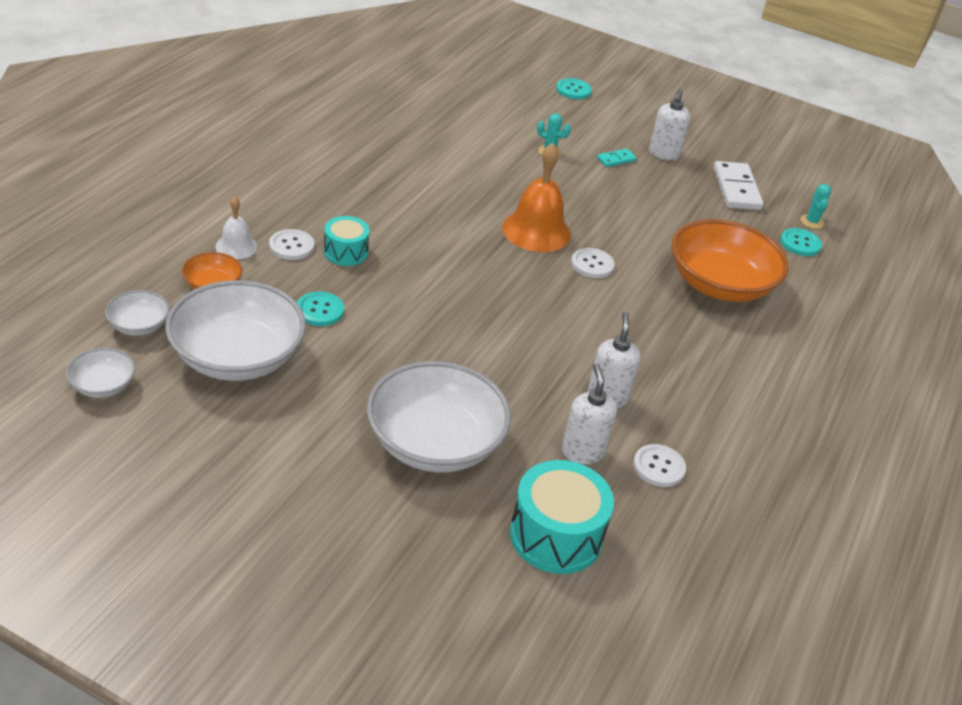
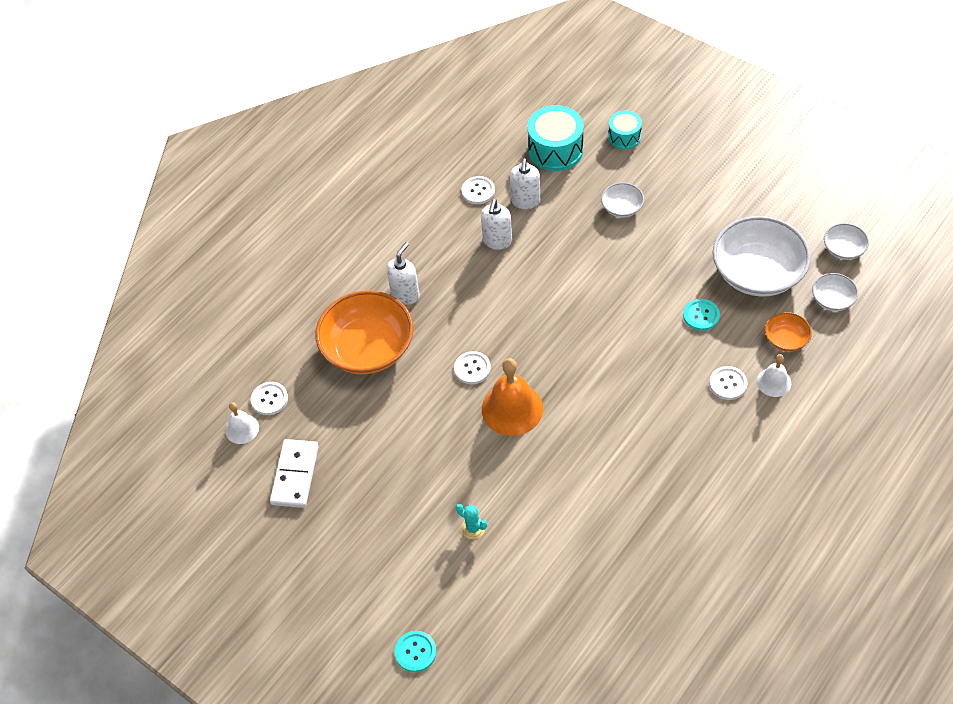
camera: 160 degrees left, 15 degrees up
(346, 252) = (682, 378): turquoise drum -> turquoise drum (624, 137)
(435, 443) = (622, 208): white bowl -> white bowl, size x0.47
(616, 159) = (405, 517): turquoise domino -> none
(663, 154) = (350, 529): white soap dispenser -> white soap dispenser (405, 295)
(800, 243) = (269, 399): turquoise button -> white button
(812, 222) = (242, 429): turquoise cactus -> white bell

